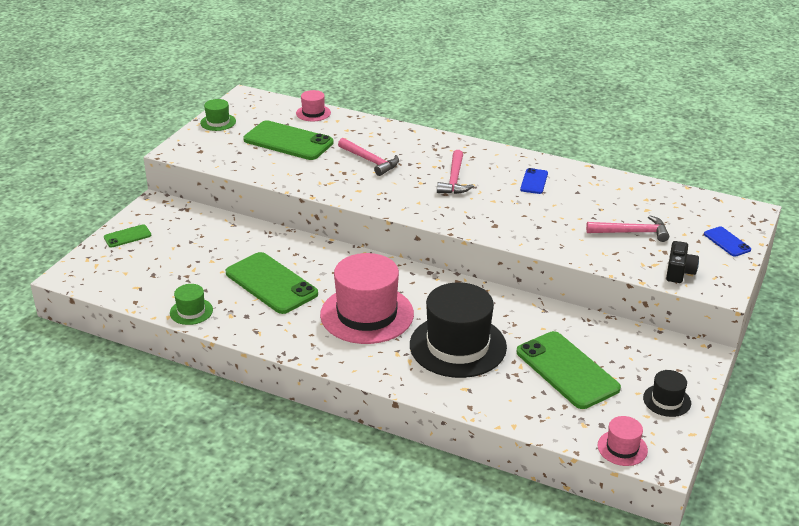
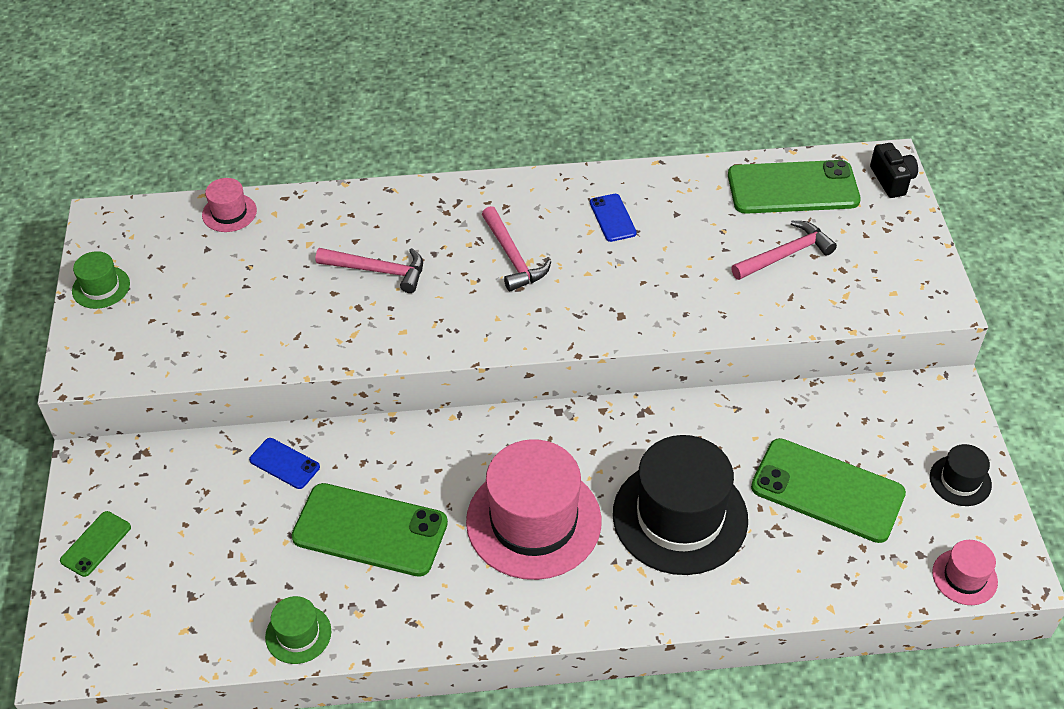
camera: 30 degrees left, 15 degrees up
(288, 141) = (235, 282): green phone -> green phone (793, 188)
(679, 272) = (880, 295): black camera -> black camera (892, 180)
(727, 242) = (896, 223): blue phone -> blue phone (284, 463)

